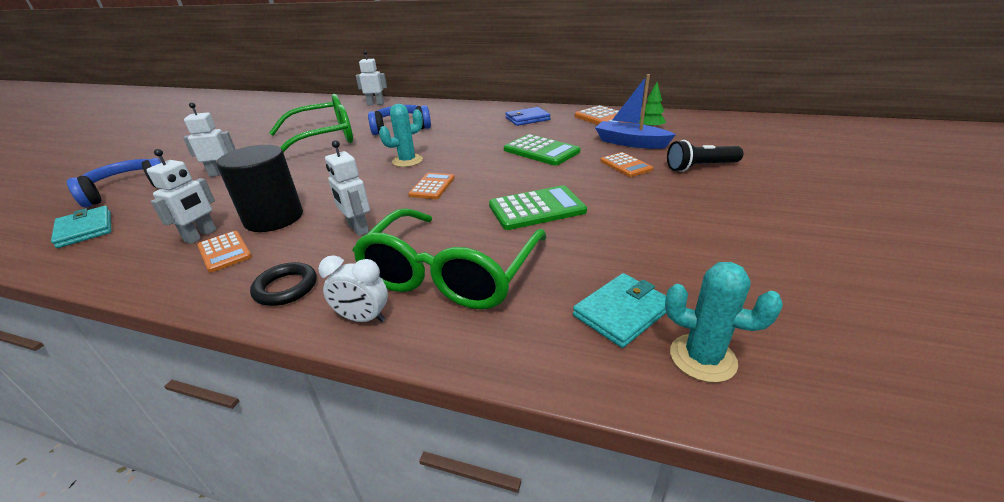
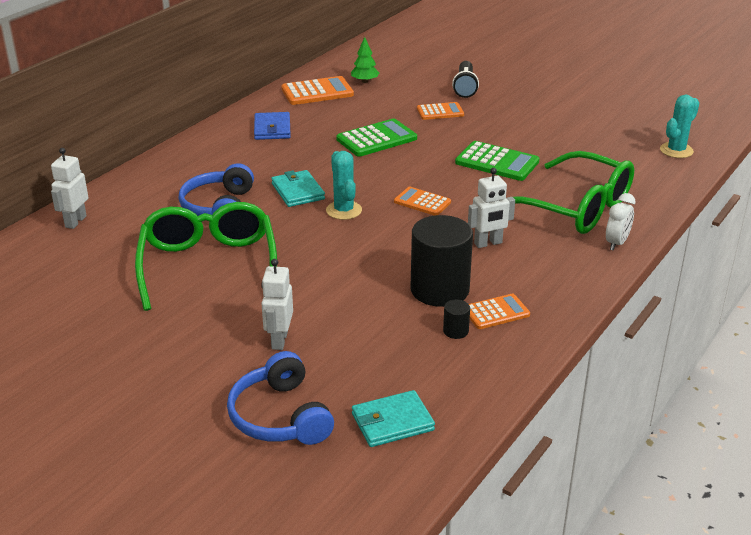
camera: 75 degrees left, 0 degrees up
(201, 236) = (455, 331): white robot -> black cylinder
(286, 288) = (568, 275): black ring -> none
(537, 209) = (497, 162): green calculator -> green calculator turned 120 degrees clockwise
(622, 312) = (636, 161): turquoise wallet -> turquoise wallet (298, 191)
(630, 143) = (392, 98): blue boat -> none

